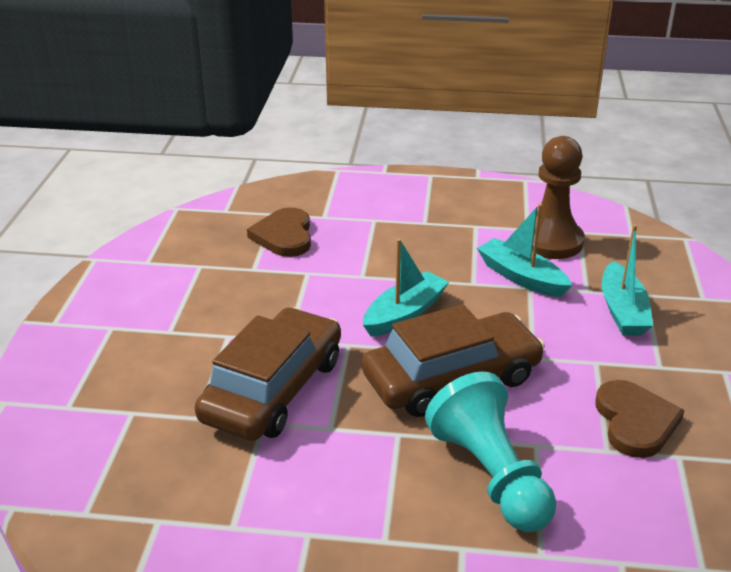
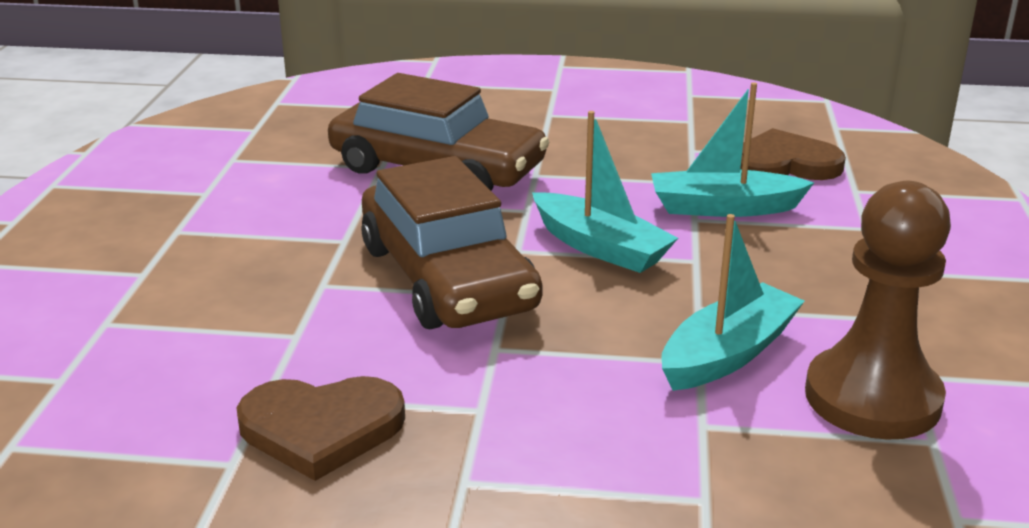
camera: 90 degrees right, 5 degrees down
(491, 475) = (249, 296): turquoise pawn -> none
(623, 311) = (637, 459): turquoise boat -> turquoise boat (723, 208)

